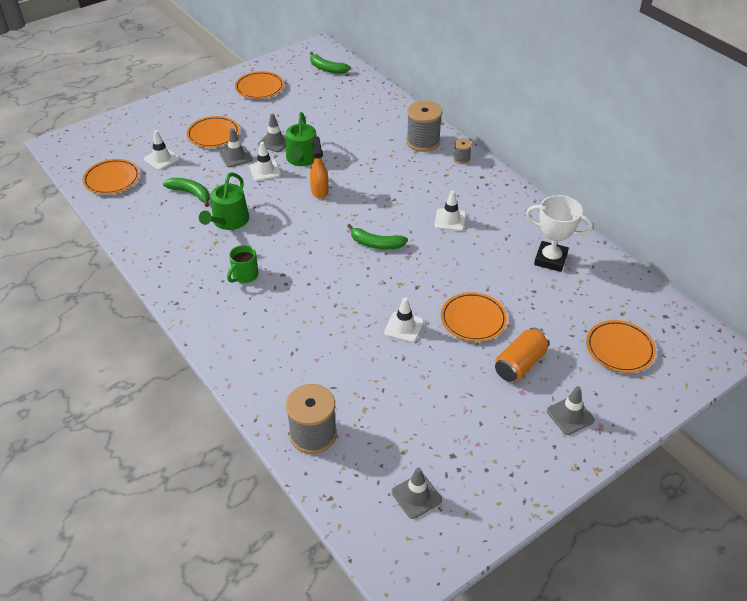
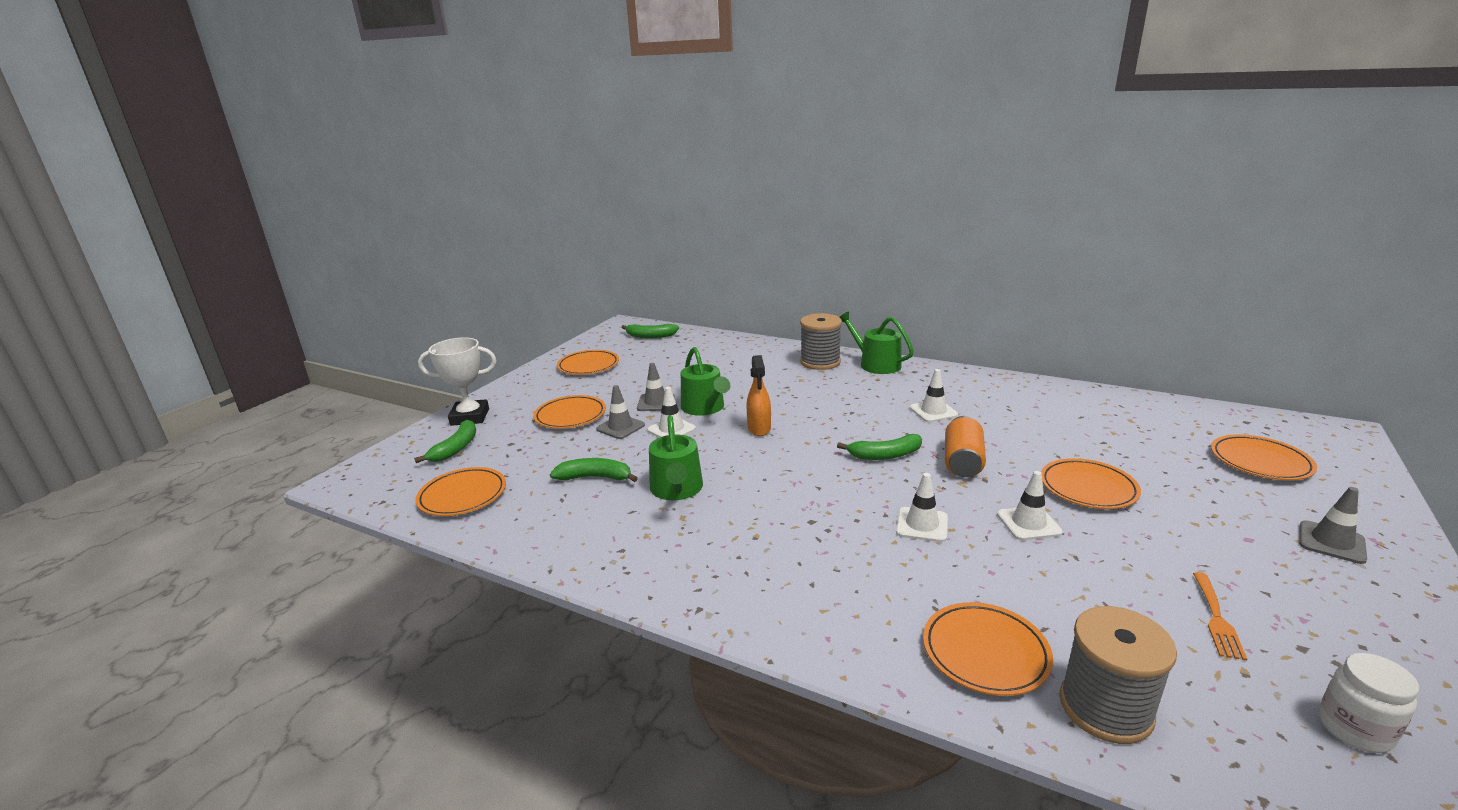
camera: 25 degrees left, 20 degrees down
(130, 139) = (456, 448): none -> green banana
(161, 159) = (520, 455): white traffic cone -> white traffic cone (922, 525)
(244, 275) = (763, 540): green mug -> none
(289, 385) = (985, 652): none -> orange plate
(319, 191) = (759, 428): orange spray bottle -> orange spray bottle turned 150 degrees counterclockwise
(416, 496) = (1354, 729): grey traffic cone -> white jar
(430, 423) = (1217, 618): none -> orange fork
(461, 159) = (876, 364): grey spool -> green watering can
(520, 364) = (1200, 512): orange can -> orange can (962, 462)
(550, 259) = (1076, 412): white trophy -> white trophy (470, 417)

